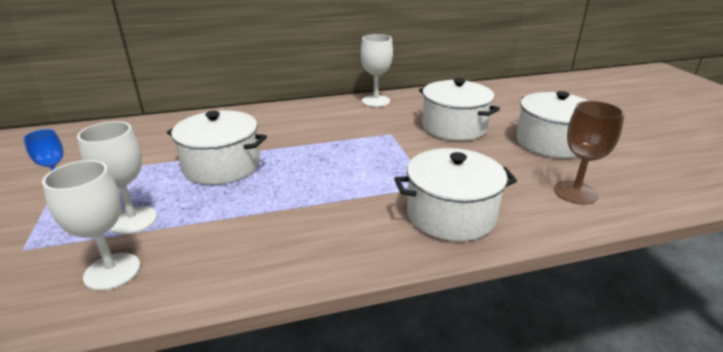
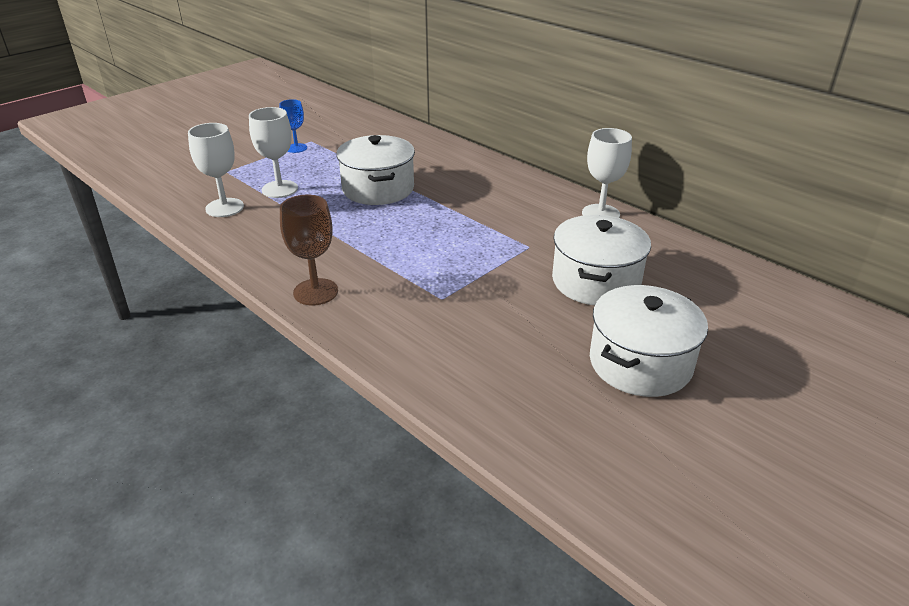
camera: 60 degrees right, 5 degrees up
(451, 214) = (400, 323): white pot -> none
(575, 192) = (520, 400): brown goblet -> brown goblet (315, 292)

